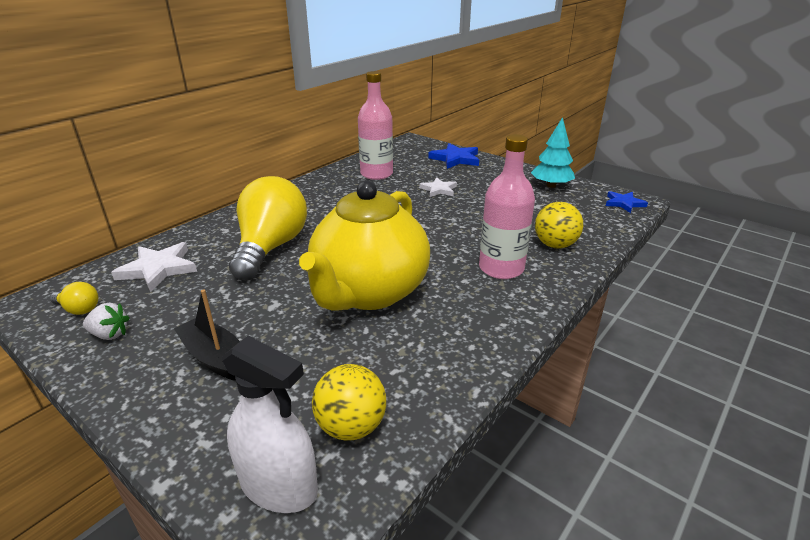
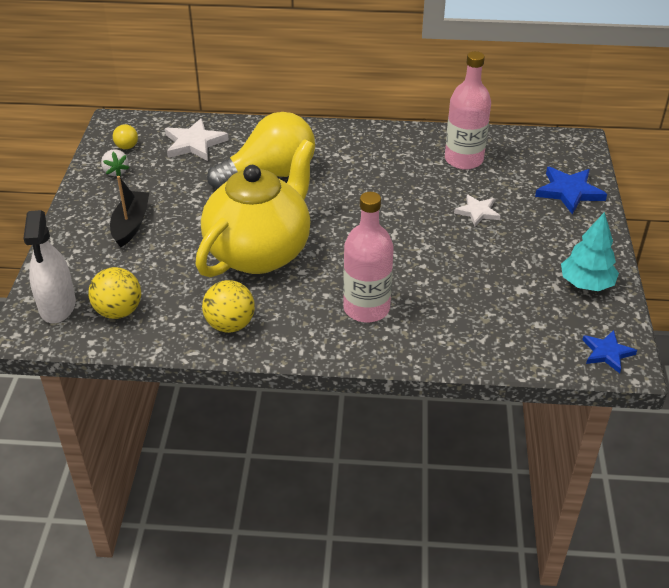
camera: 55 degrees right, 10 degrees up
(369, 292) = (260, 252): yellow teapot -> yellow teapot turned 135 degrees clockwise
(555, 245) = (446, 328): yellow ball -> yellow ball (230, 324)

